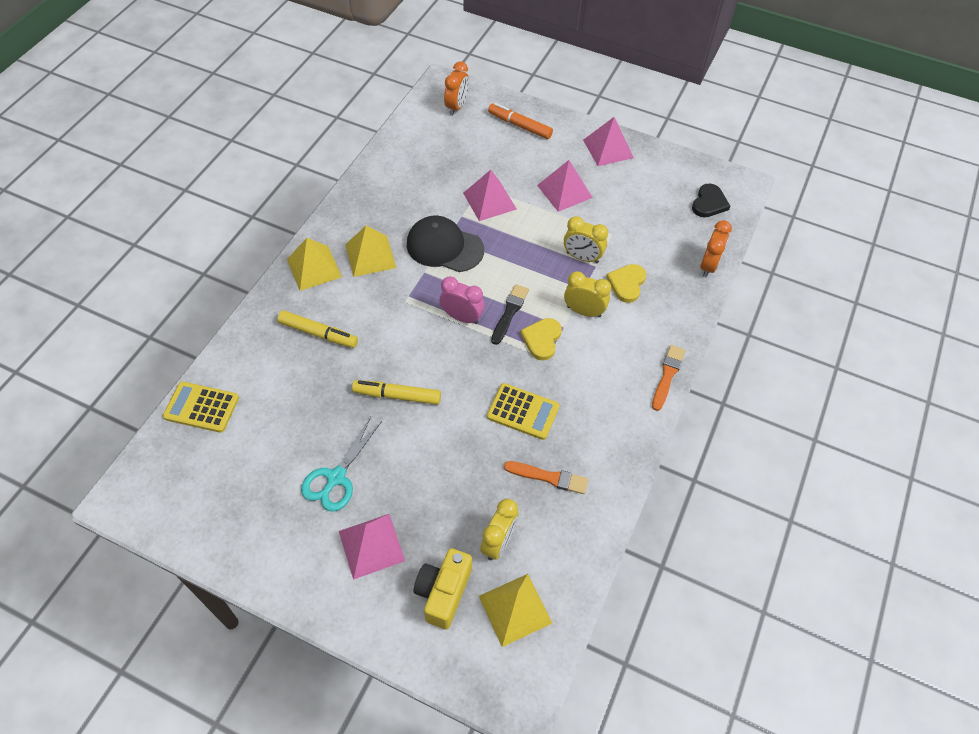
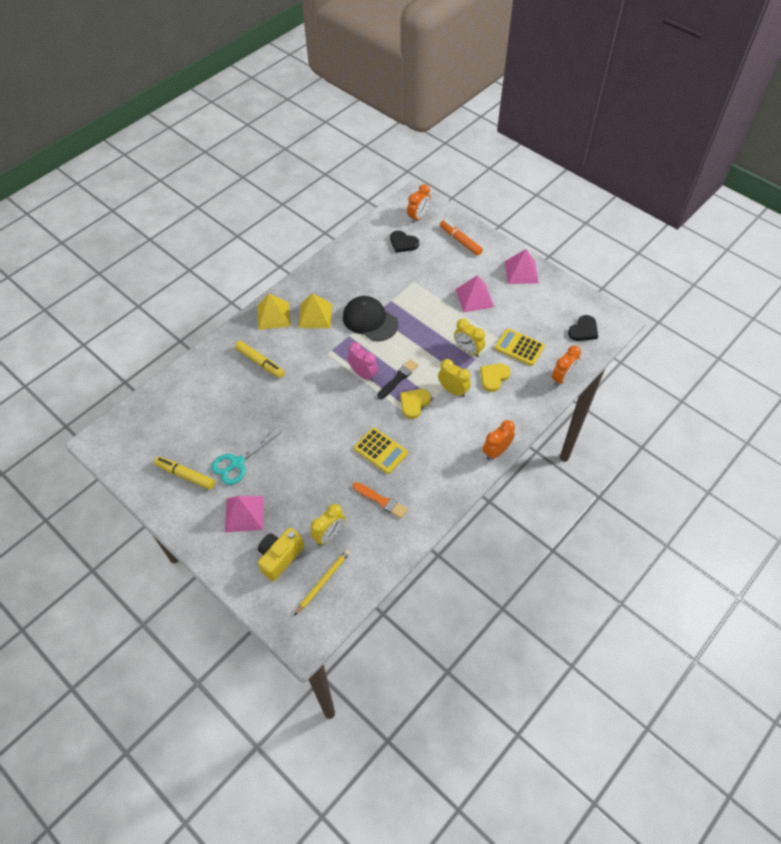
camera: 20 degrees right, 0 degrees up
(201, 407) = (167, 394): yellow calculator -> yellow calculator (519, 347)
(397, 396) = (297, 418): yellow marker -> yellow marker (185, 475)
(449, 142) = (403, 243): none -> black heart
(489, 201) = (415, 293): pink pyramid -> none
(515, 609) = (323, 582): yellow pyramid -> yellow pencil
(667, 375) = (496, 451): orange brush -> orange clock

